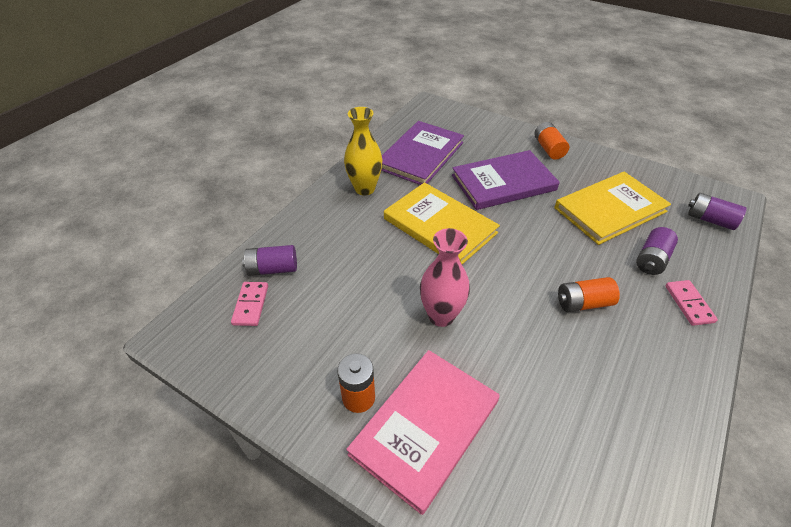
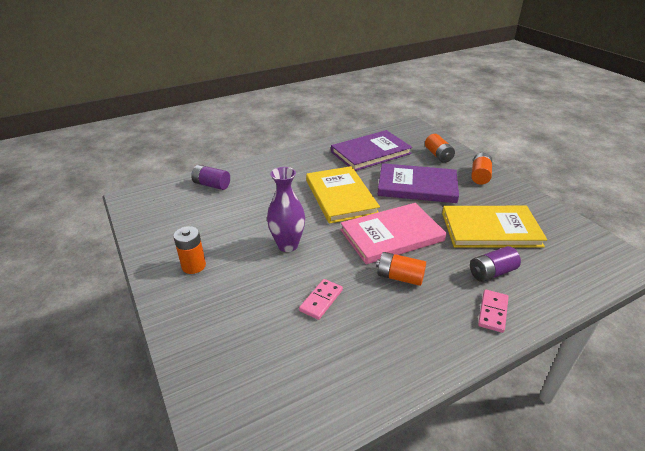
camera: 30 degrees right, 10 degrees down
(251, 305) = (182, 198): pink domino -> pink domino (321, 300)
(365, 189) = (311, 161): yellow vase -> none
(425, 427) = (216, 297): pink book -> pink book (391, 235)
(441, 316) = (288, 245): pink vase -> purple vase
(490, 136) = (438, 155): none -> orange battery
(710, 220) = (583, 266): purple battery -> none

